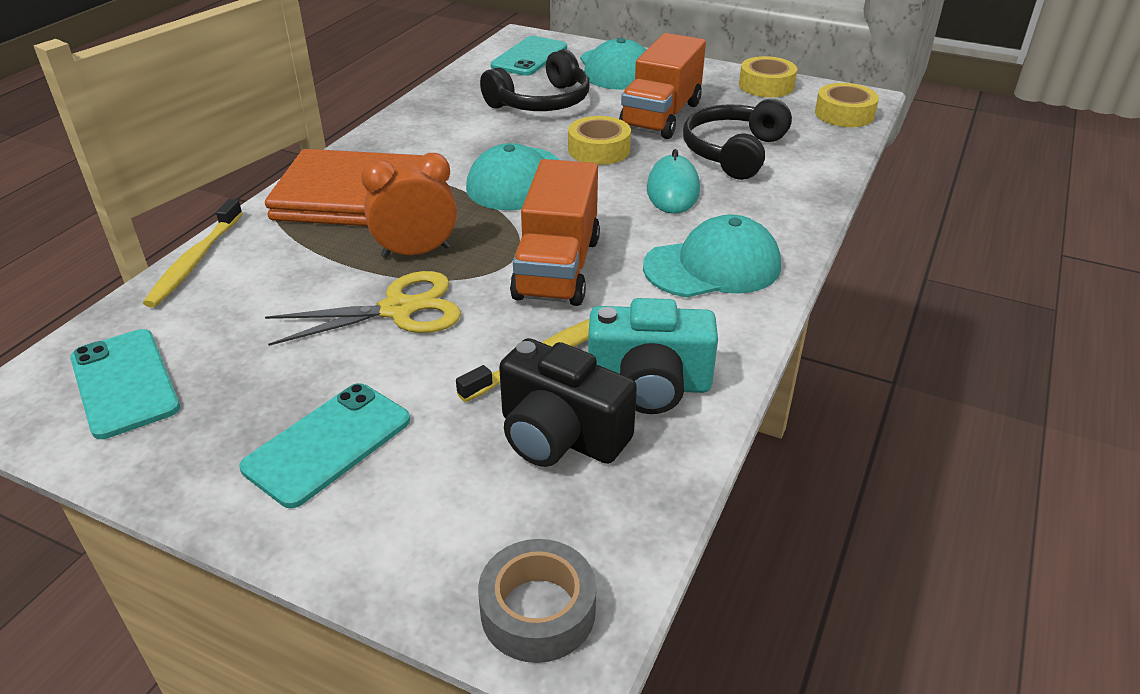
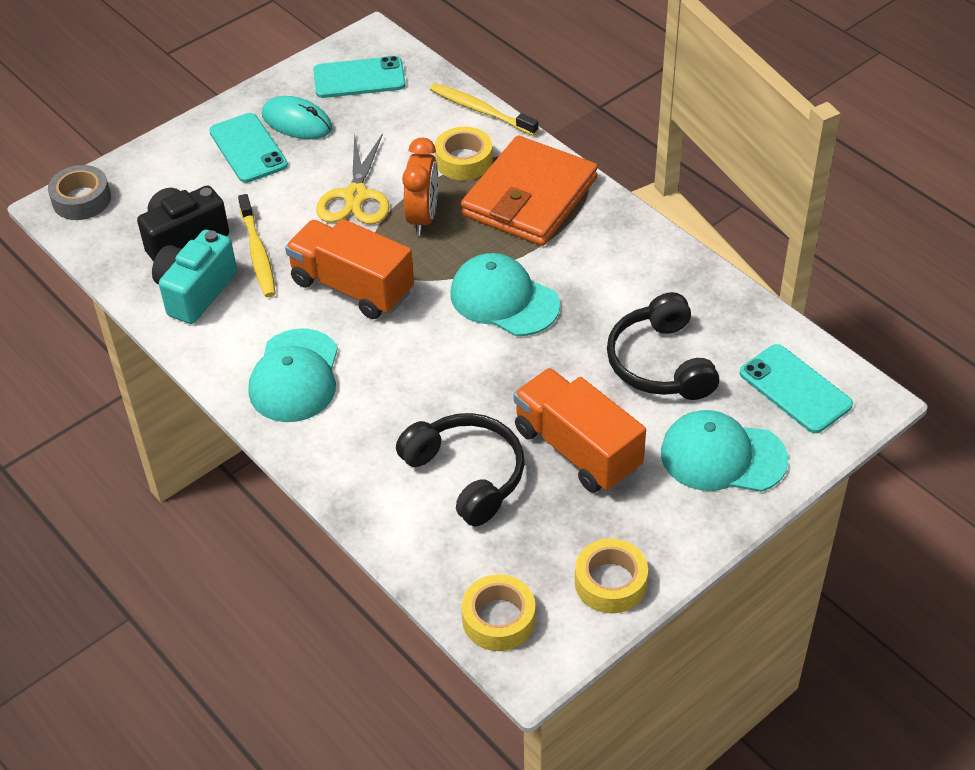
camera: 115 degrees right, 10 degrees up
(599, 150) = (528, 373): yellow tape -> yellow tape (464, 161)
(673, 190) = (423, 398): turquoise mouse -> turquoise mouse (297, 122)

